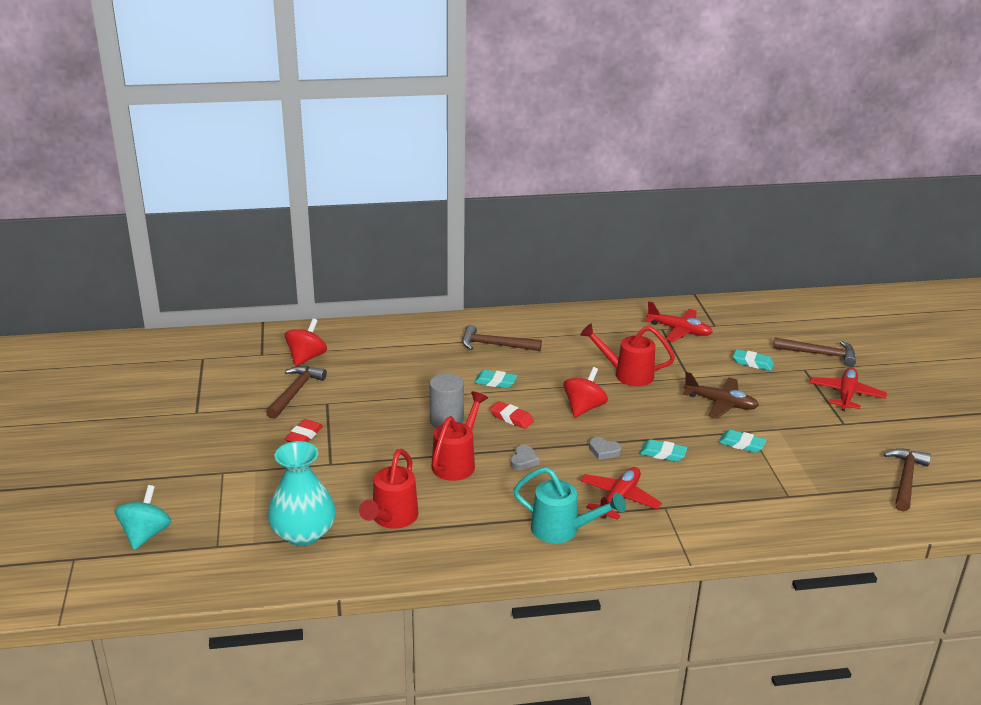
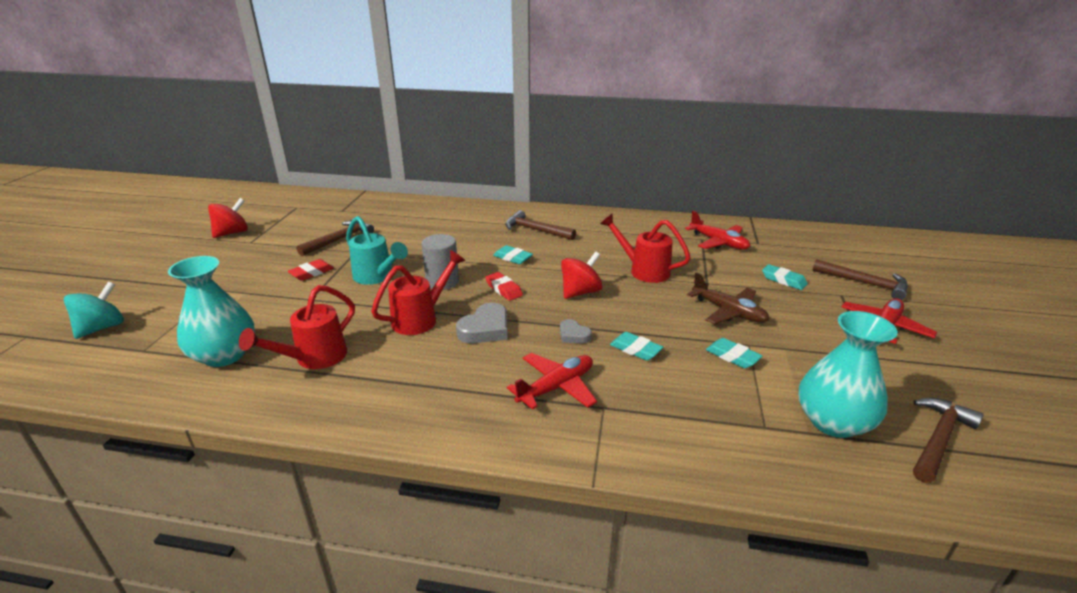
camera: 20 degrees right, 0 degrees up
(306, 358) = (372, 217): red spinning top -> red spinning top (232, 233)
(524, 460) = (485, 329): grey heart -> grey heart, size x1.68
(563, 530) = (471, 408): turquoise watering can -> turquoise watering can (377, 277)
(833, 482) = (833, 422): none -> turquoise vase

